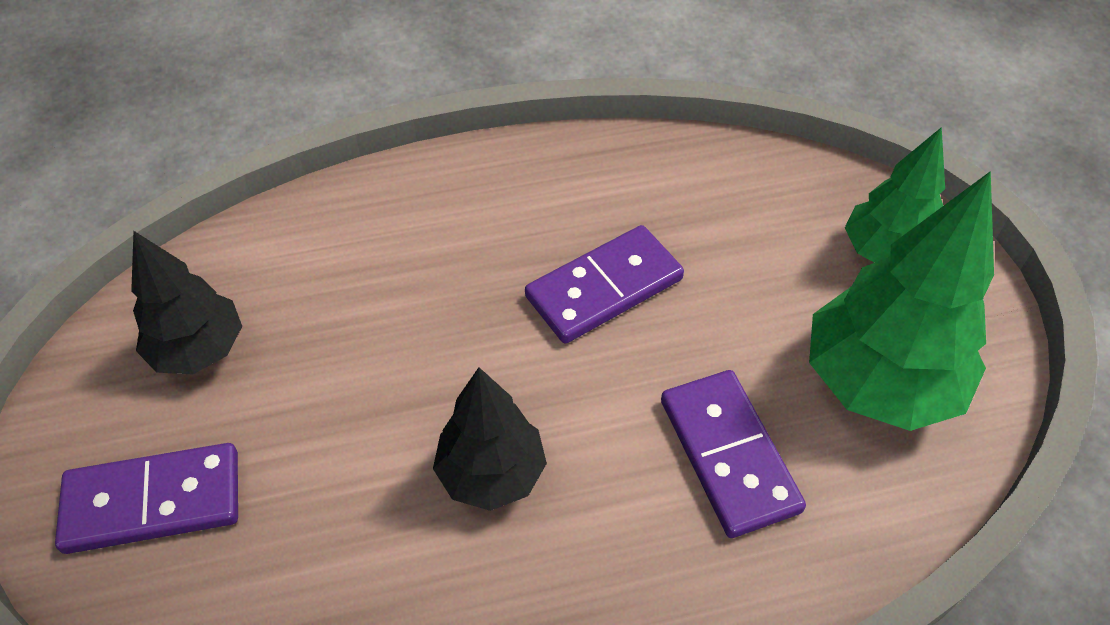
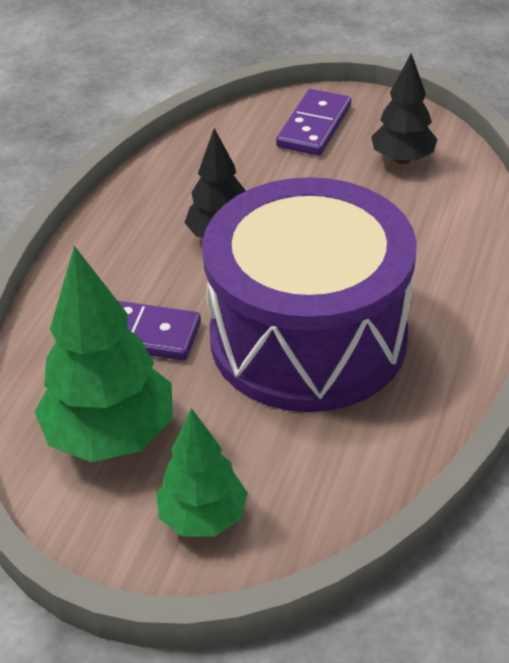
camera: 125 degrees right, 10 degrees down
(604, 288) = (308, 337): purple domino -> purple drum

